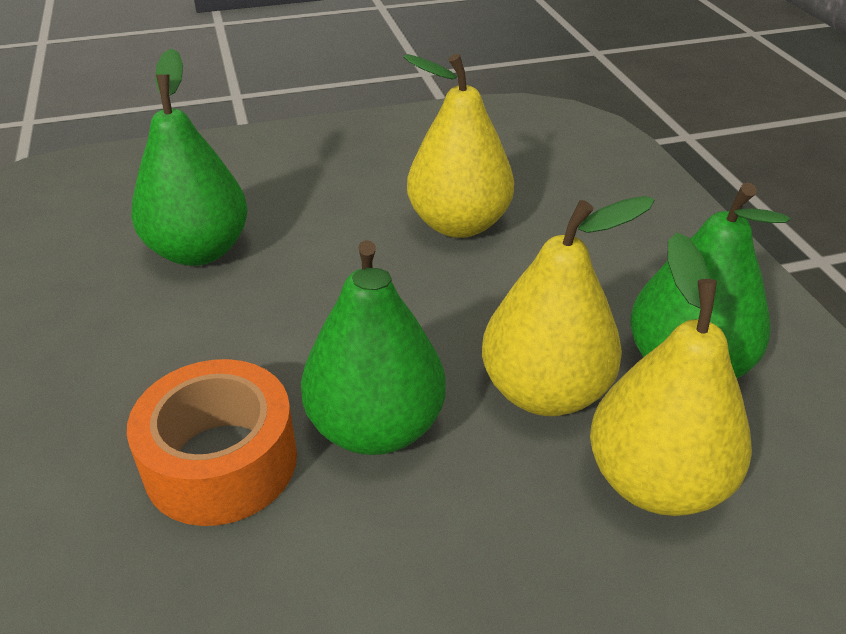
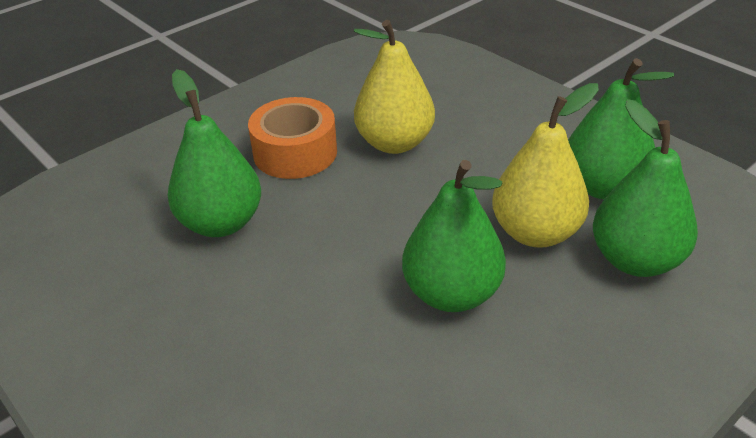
camera: 25 degrees left, 0 degrees up
(221, 461) = (370, 355): orange tape -> orange tape (295, 152)
(656, 482) = (635, 260): yellow pear -> green pear

